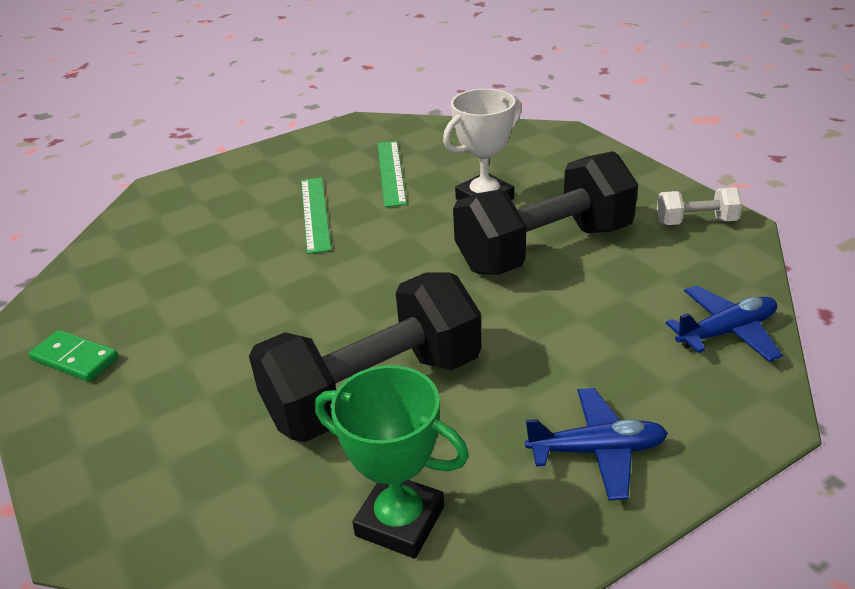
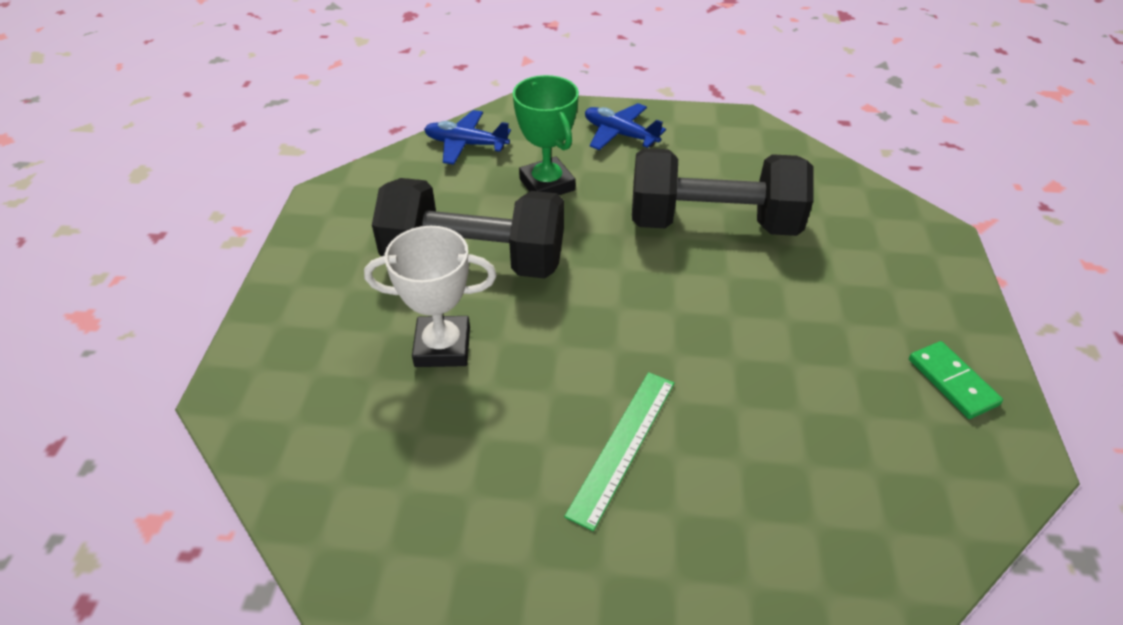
camera: 145 degrees left, 10 degrees up
(391, 172) = (478, 465): green ruler -> none
(400, 521) = (751, 156): green trophy -> green trophy (547, 184)
(696, 222) = (340, 214): white dumbbell -> none

